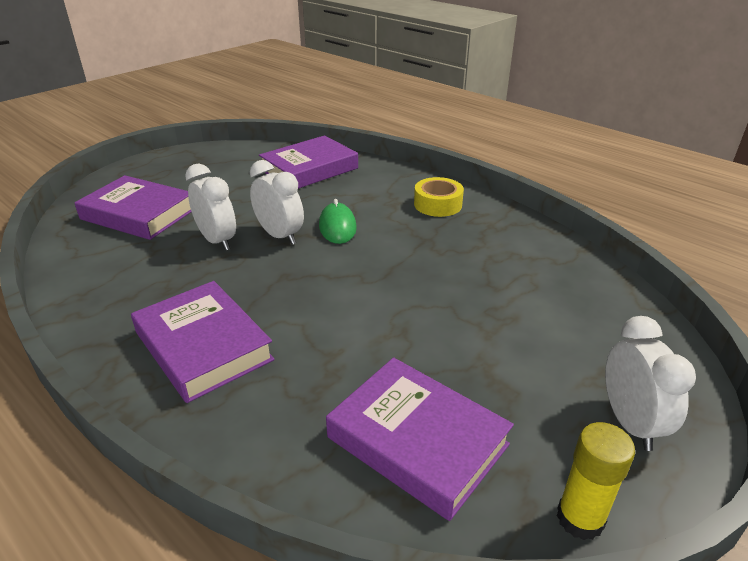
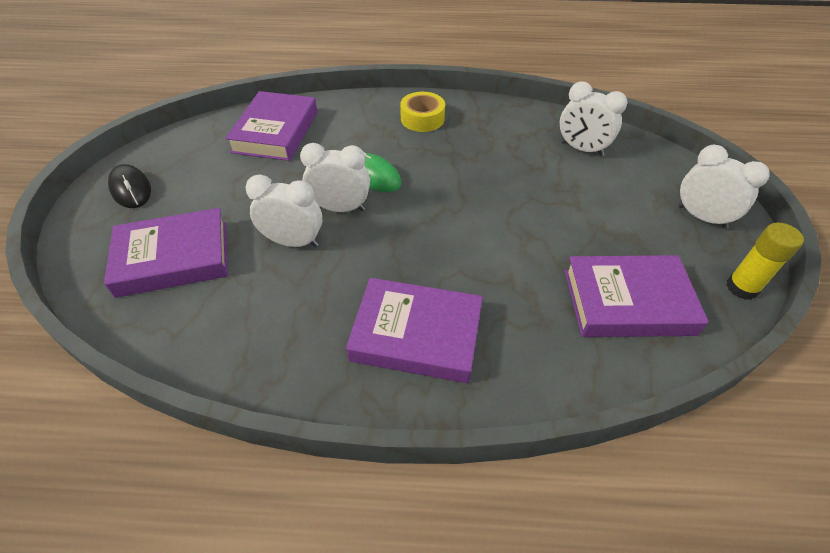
camera: 40 degrees left, 15 degrees up
(174, 166) = (131, 189): none -> black mouse
(567, 292) = (581, 149): none -> white clock

